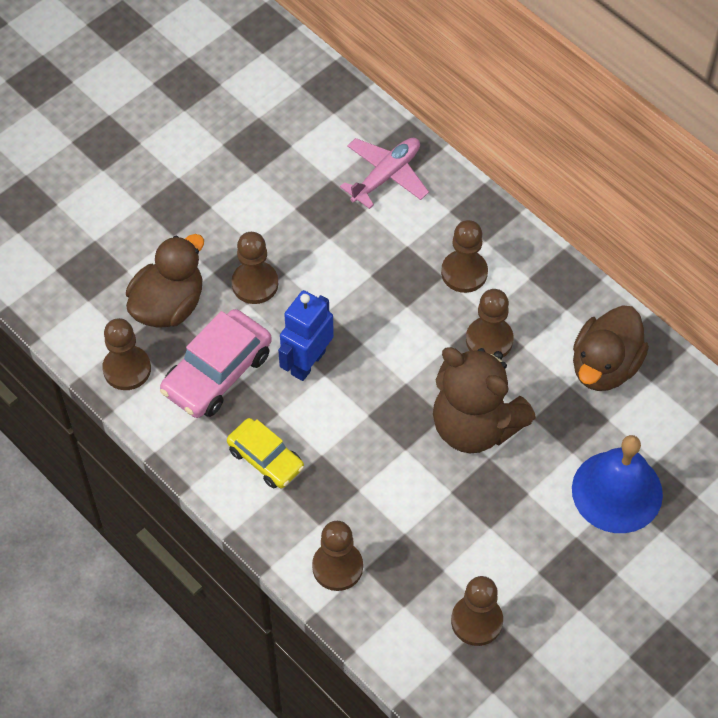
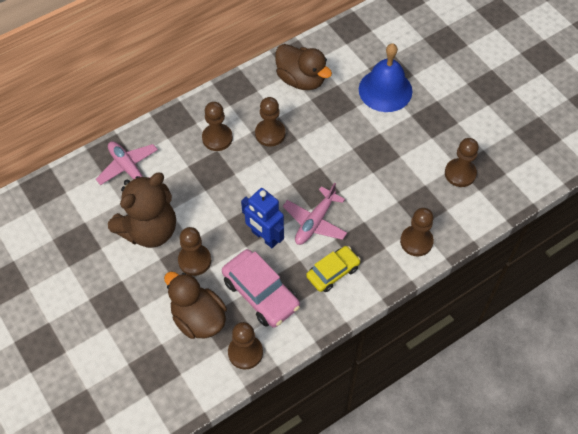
camera: 80 degrees left, 0 degrees up
(345, 423) = (315, 222): none -> pink plane
(475, 425) = (329, 151): brown teddy bear -> brown teddy bear (149, 230)

